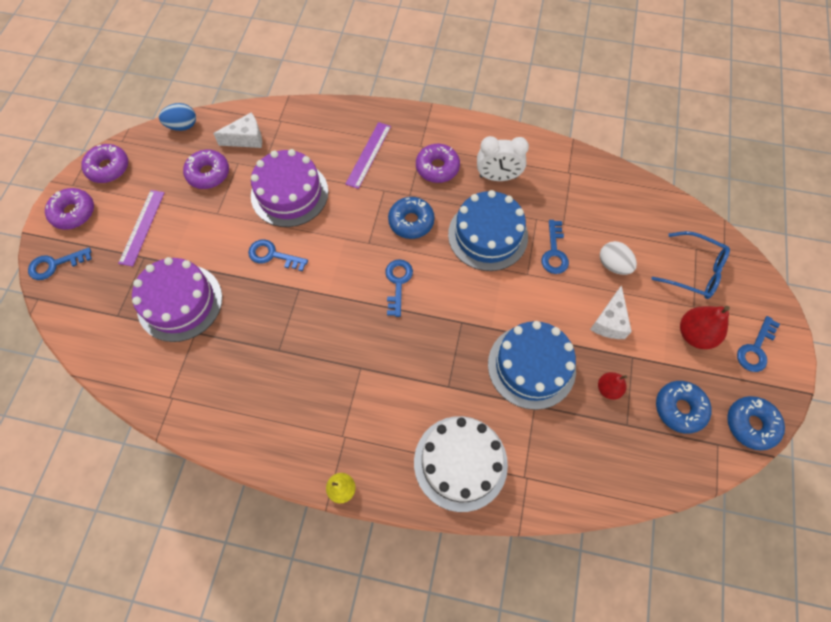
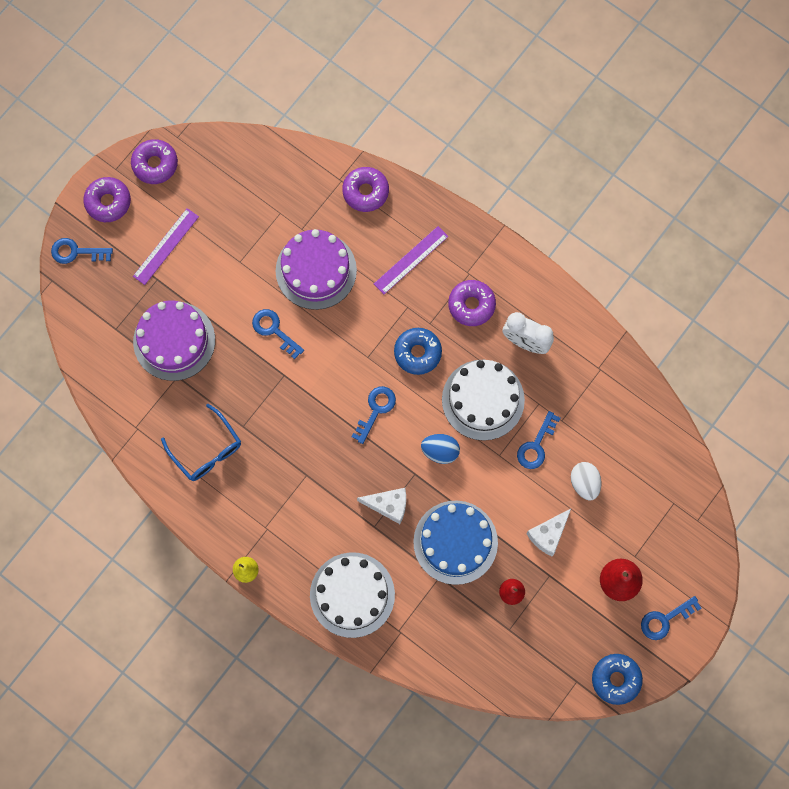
camera: 25 degrees right, 10 degrees up
(182, 126) = (242, 144): blue egg -> blue egg (440, 451)
(208, 174) = (247, 213): purple donut -> purple donut (365, 192)
(246, 139) = (299, 188): white cheese -> white cheese (388, 505)
(488, 235) = (483, 400): blue cake -> white cake
(679, 408) = (563, 638): blue donut -> none
(694, 271) = (657, 524): blue glasses -> blue glasses (207, 450)

